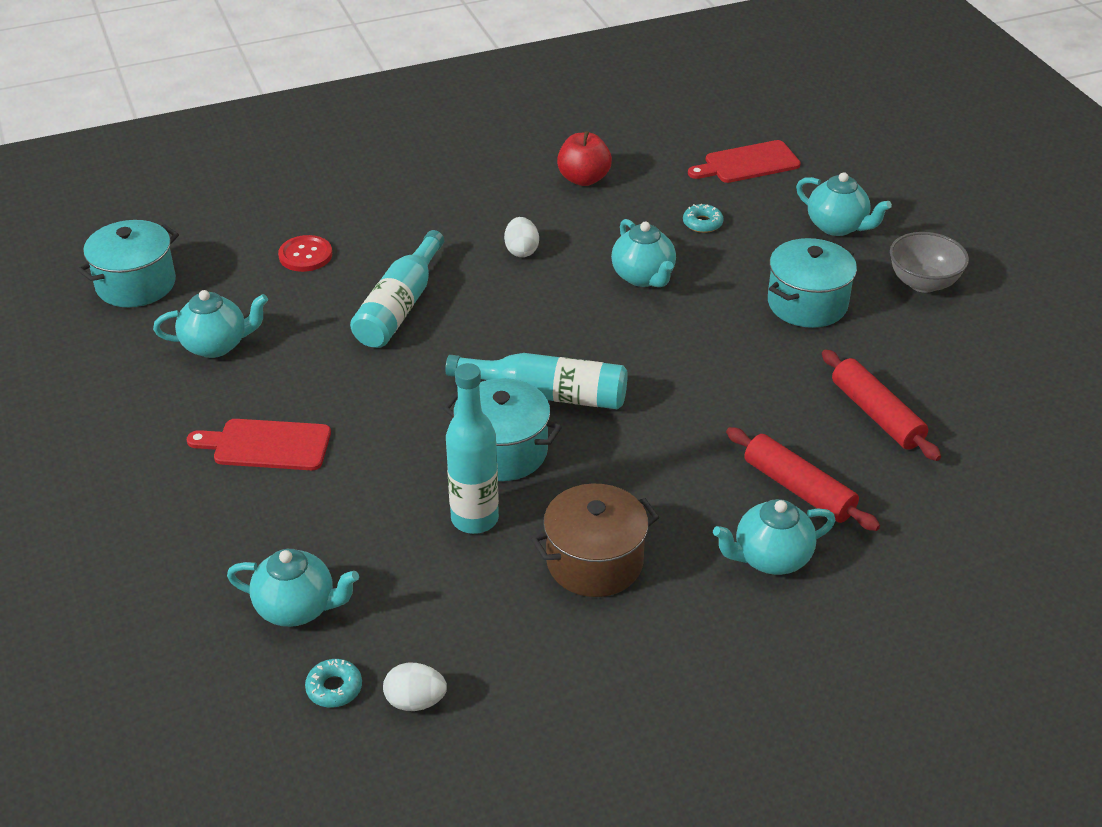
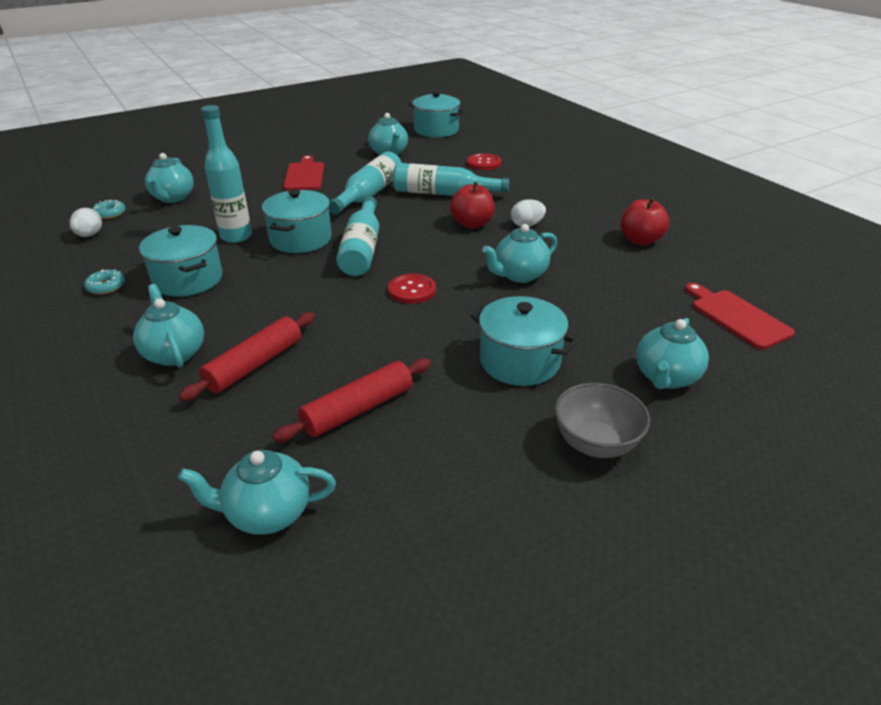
camera: 80 degrees right, 5 degrees down
(374, 377) = (369, 194): none -> turquoise bottle
(504, 293) = (472, 224): none -> red apple
(594, 562) = (188, 279): brown pot -> turquoise pot
(661, 360) = (412, 290): none -> red button
(702, 223) = (615, 298): turquoise donut -> turquoise donut (106, 286)
(1012, 474) = (267, 513): none -> turquoise teapot

